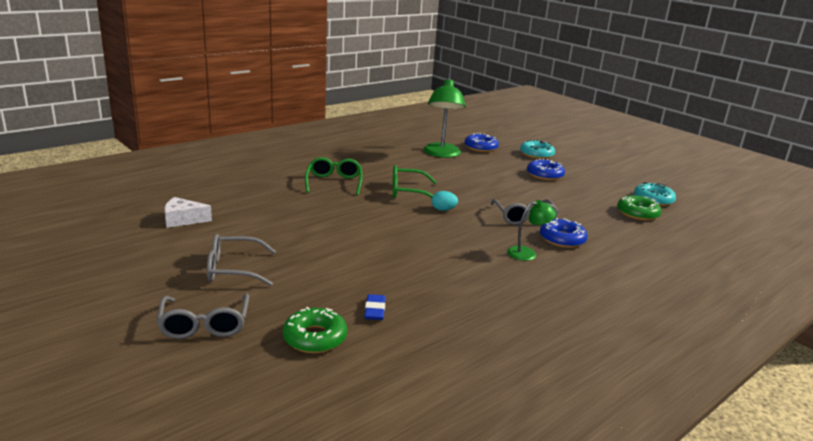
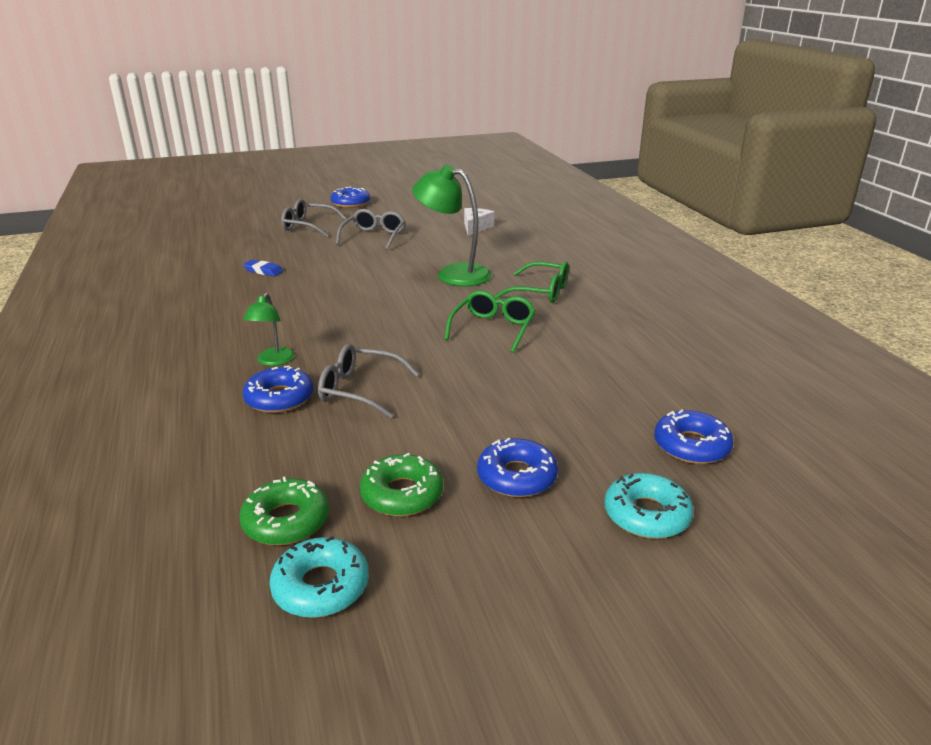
camera: 115 degrees right, 5 degrees up
(83, 317) = (350, 203): none -> blue donut
(315, 338) = (255, 250): green donut -> green donut (402, 494)
(441, 154) = (649, 390): green lamp -> green lamp (453, 273)
(443, 210) = (424, 339): turquoise egg -> none

